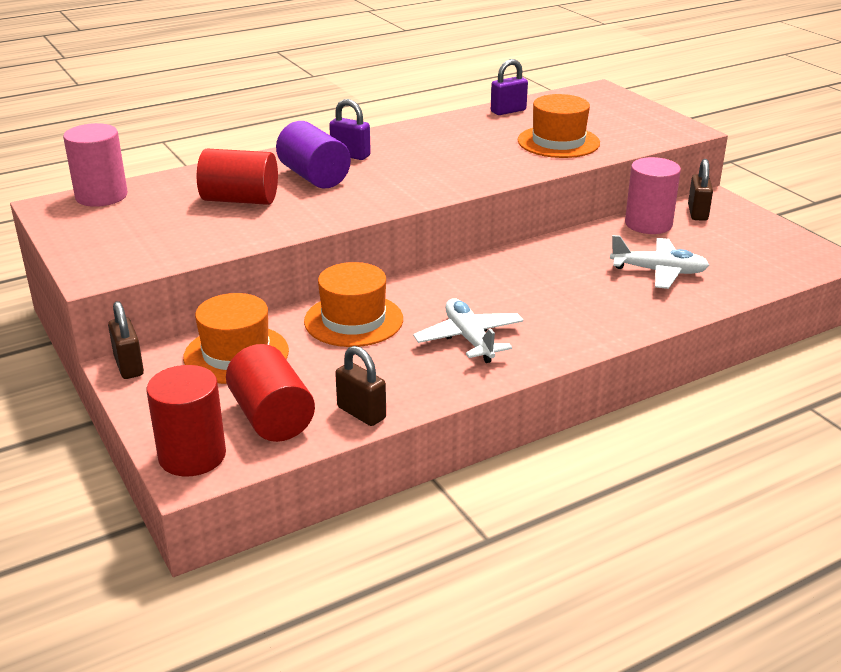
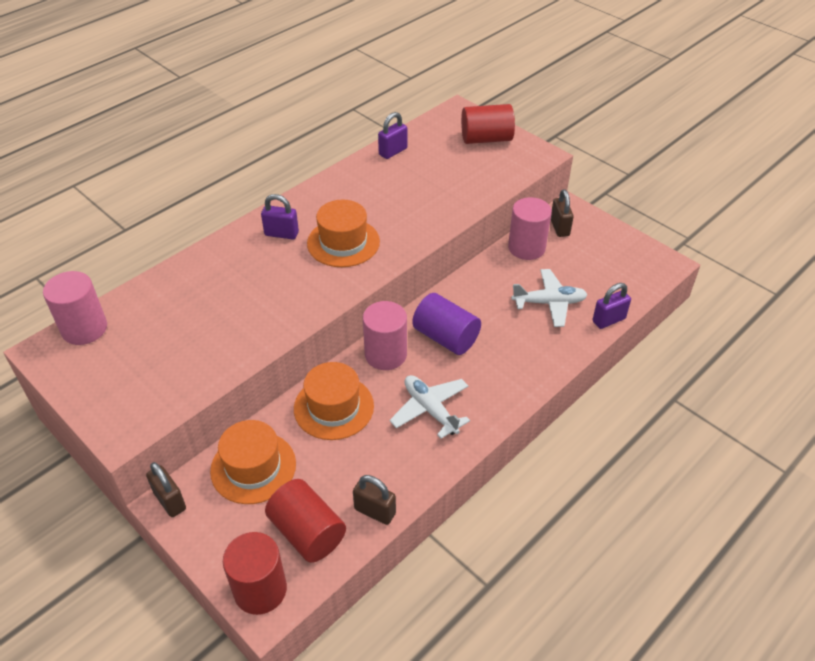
camera: 15 degrees left, 15 degrees up
(240, 200) = (209, 311): red cylinder -> red cylinder (486, 139)
(314, 177) = (261, 269): purple cylinder -> purple cylinder (446, 337)
(436, 287) = (385, 354): none -> pink cylinder
(558, 142) = (446, 187): orange hat -> orange hat (343, 242)
(731, 295) = (608, 320): none -> purple padlock

